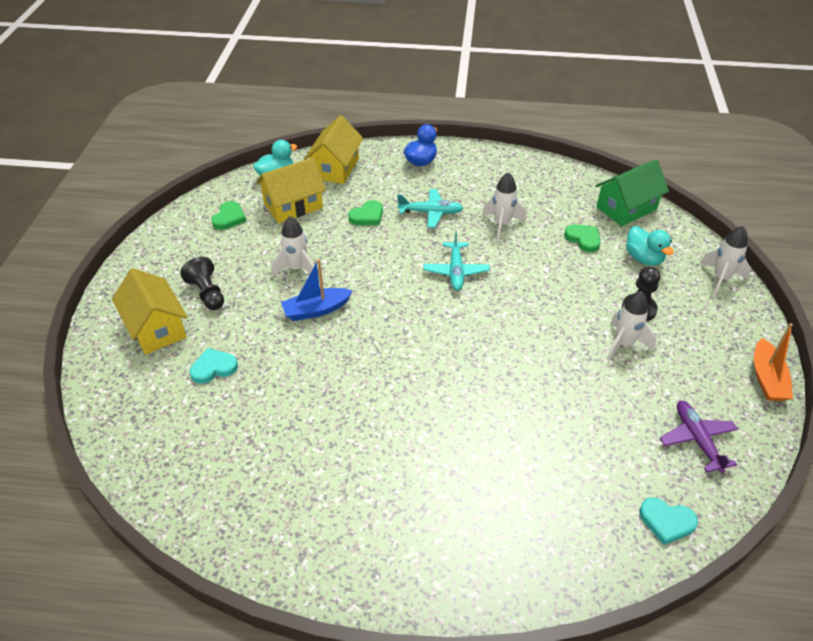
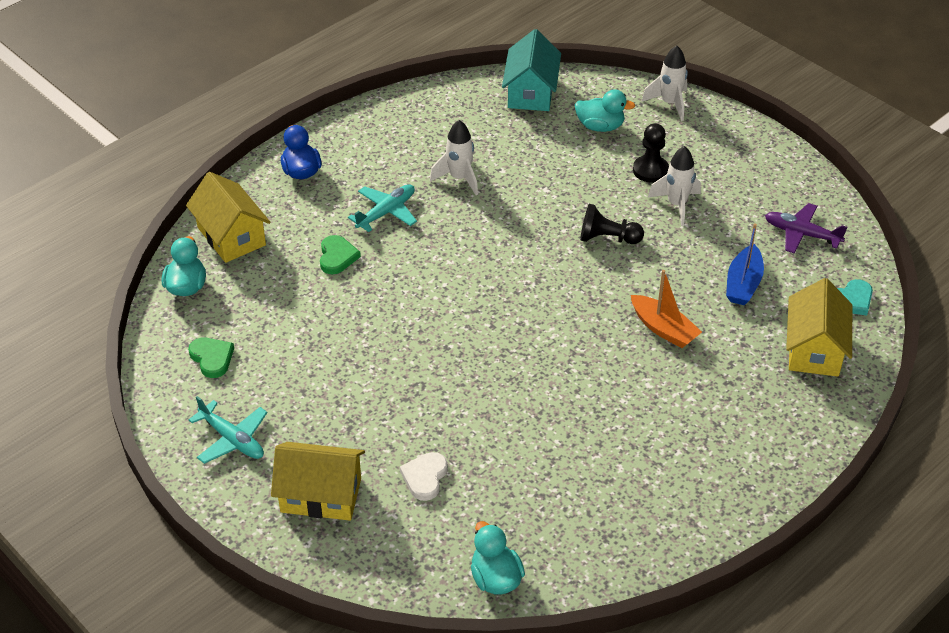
camera: 50 degrees left, 0 degrees up
(148, 462) = (495, 578): none -> turquoise duck
(207, 293) = (313, 433): black pawn -> black pawn (607, 238)
(213, 368) = (425, 477): turquoise heart -> white heart
(293, 206) = (254, 300): yellow house -> yellow house (814, 349)
(297, 269) = (355, 349): white rocket -> none
(316, 310) = (428, 366): blue boat -> blue boat (743, 284)
(456, 271) = (484, 246): turquoise plane -> turquoise plane (232, 439)
(583, 239) = (537, 143): green heart -> none
(626, 208) = (531, 92): green house -> turquoise house
(767, 378) = (786, 157): orange boat -> orange boat (663, 329)

